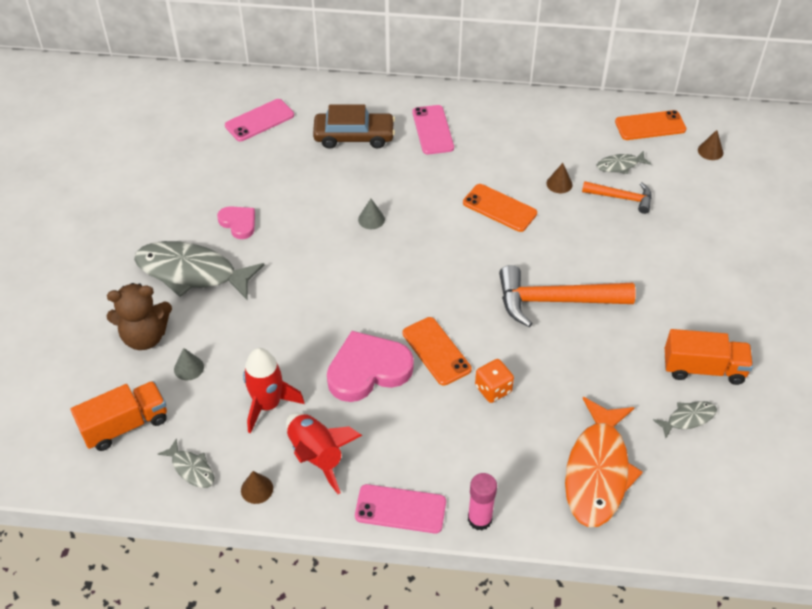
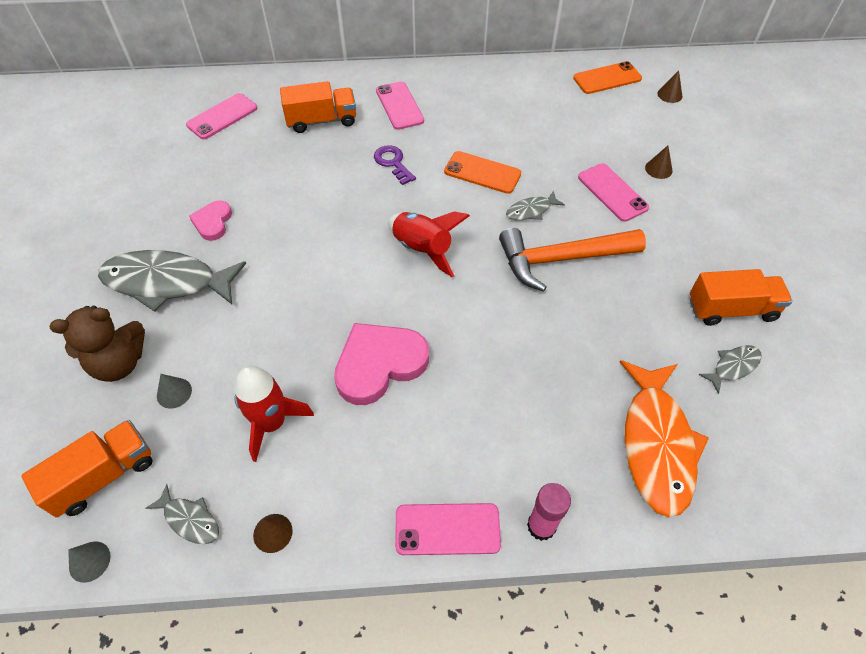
camera: 10 degrees left, 5 degrees up
(238, 223) = (213, 222): pink heart -> pink heart turned 120 degrees counterclockwise
(317, 455) = (338, 477): red rocket -> red rocket (422, 249)
(354, 136) = (321, 121): brown car -> orange truck
(371, 219) = (354, 200): grey cone -> grey cone (89, 561)
(415, 187) = (393, 163): none -> purple key
(436, 351) = (449, 332): orange phone -> none
(493, 389) = (520, 365): orange dice -> none
(559, 184) = (535, 142): brown cone -> brown cone (658, 169)
(620, 165) = (589, 118): grey fish -> grey fish (531, 210)
(621, 198) = (599, 148): orange hammer -> none
(622, 244) = (612, 192): none -> pink phone

